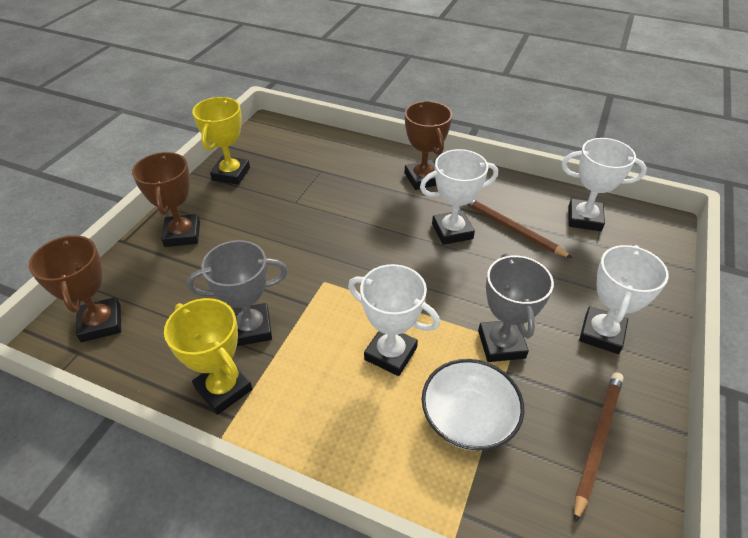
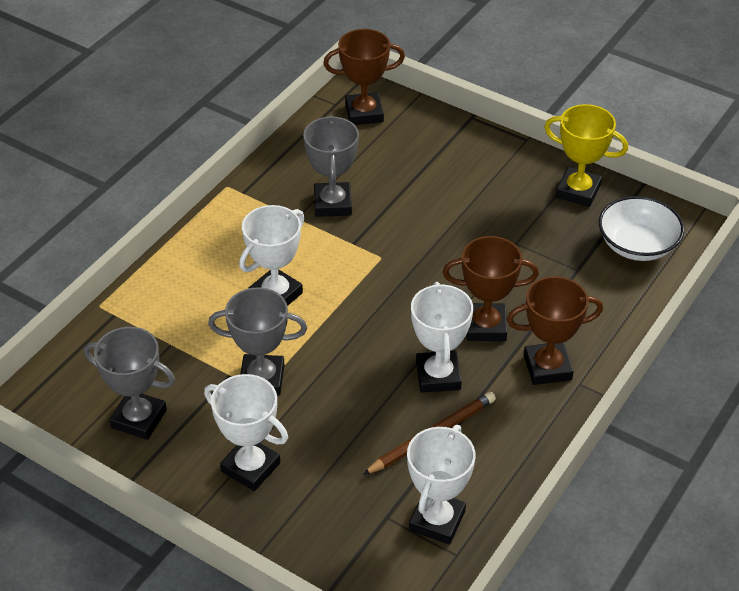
camera: 100 degrees right, 0 degrees up
(182, 234) = (474, 156): brown trophy -> brown trophy (485, 326)
(223, 389) = (271, 187): yellow trophy -> none
(468, 418) = (191, 335): white bowl -> white bowl (637, 245)
(597, 441) = (139, 419): brown pencil -> grey trophy

